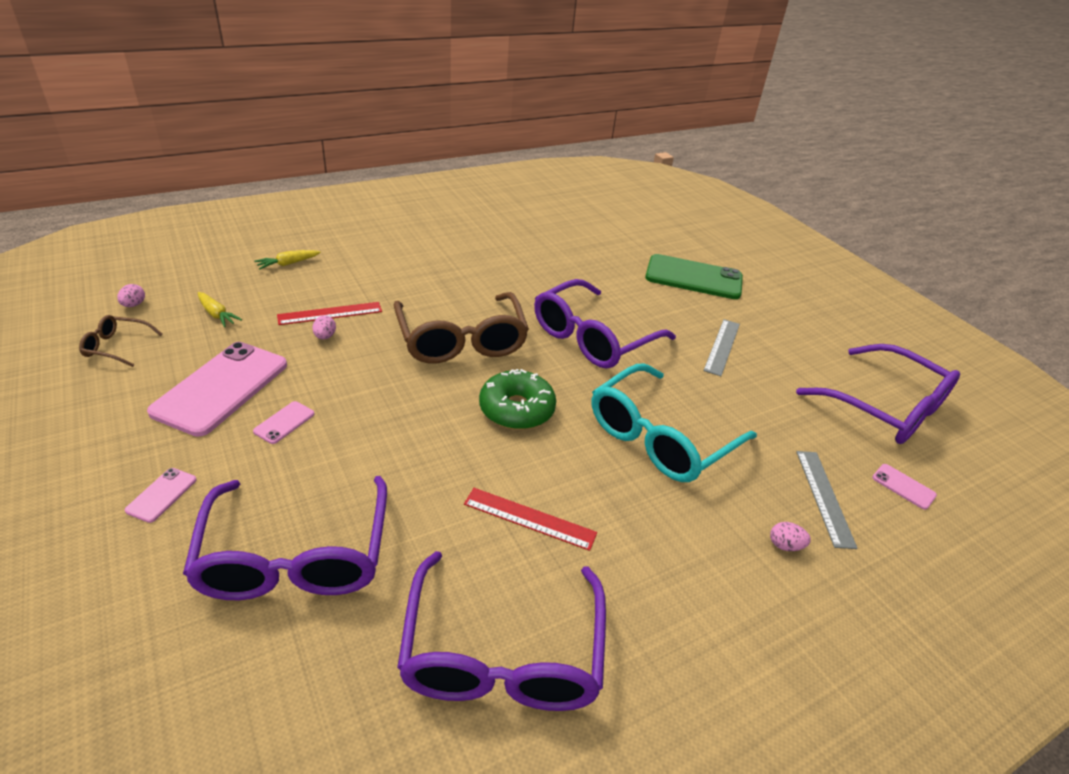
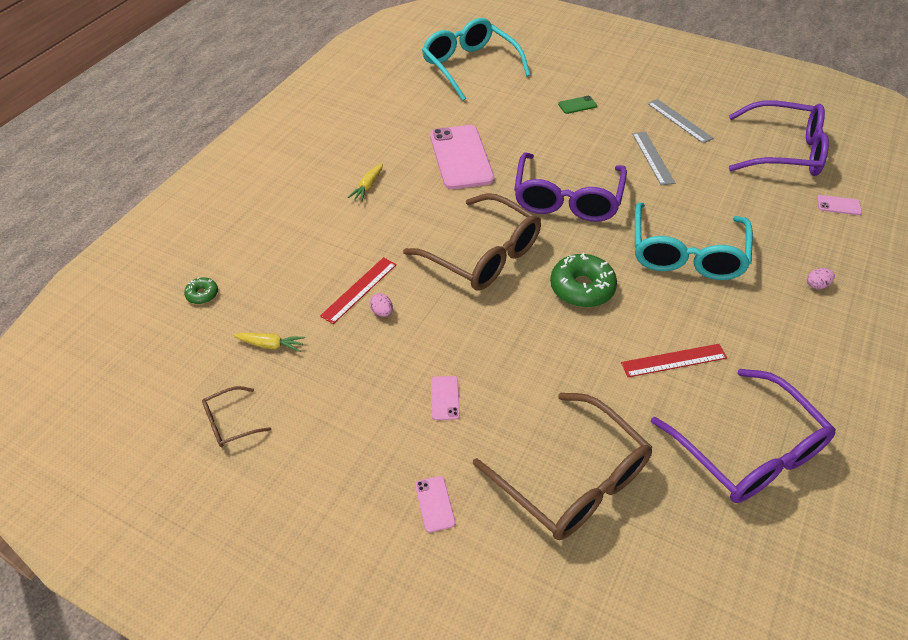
camera: 30 degrees left, 10 degrees up
(134, 305) = (187, 379): pink egg -> none
(221, 388) = (363, 402): pink phone -> pink phone (461, 157)
(222, 261) = (202, 294): none -> green donut
(288, 264) = (263, 264): yellow carrot -> yellow carrot (368, 186)
(295, 555) = (572, 479): purple glasses -> brown glasses
(626, 215) = (470, 66): none -> turquoise glasses
(693, 277) = (577, 105): green phone -> green phone, size x0.42
(824, 497) = (807, 239): grey ruler -> grey ruler (679, 120)

